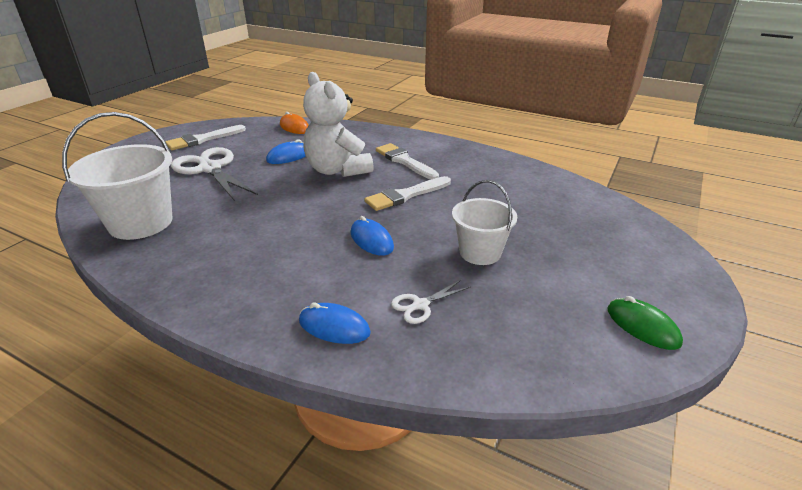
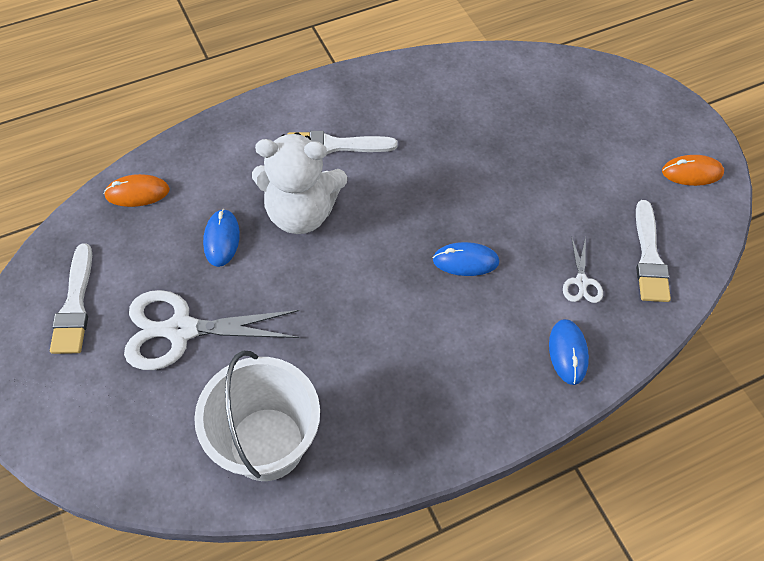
camera: 55 degrees left, 25 degrees up
(334, 327) = (567, 352): blue mouse -> blue mouse turned 60 degrees counterclockwise
(405, 195) = (407, 189): white brush -> white brush (649, 257)
(480, 252) = (544, 198): white bucket -> none
(642, 326) = (692, 172): green mouse -> orange mouse

